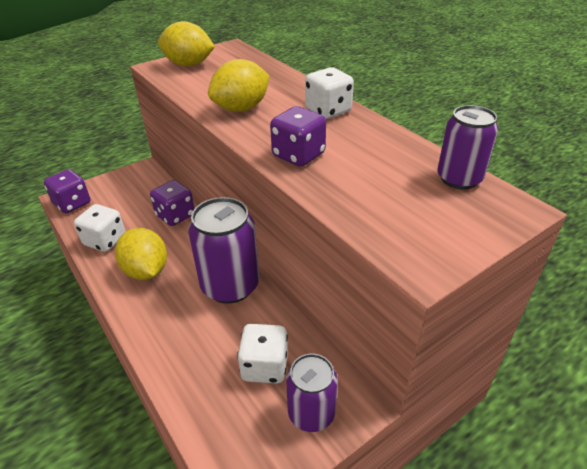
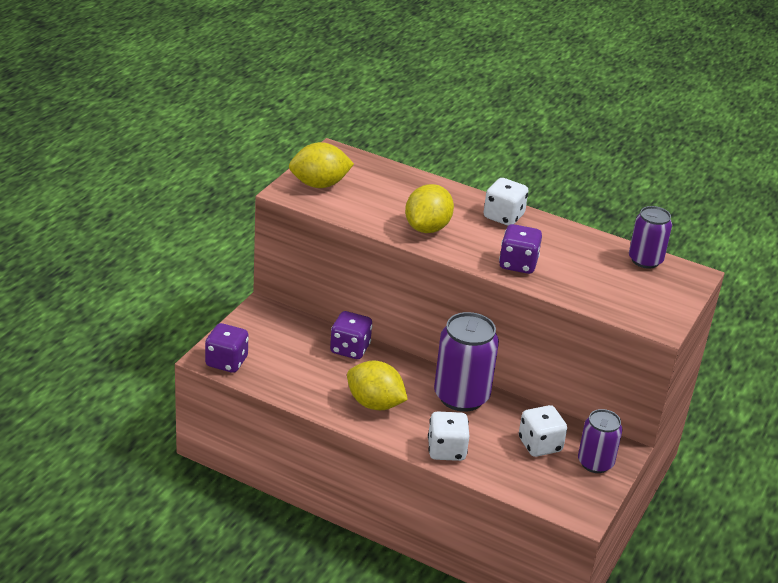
camera: 30 degrees left, 5 degrees down
(105, 241) = (305, 388): white dice -> white dice (446, 450)

